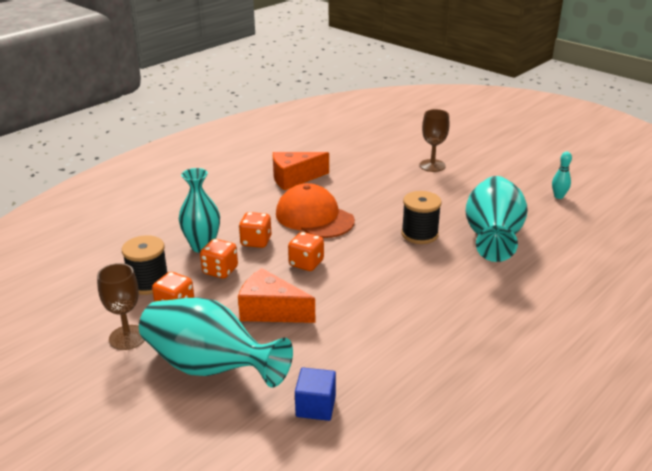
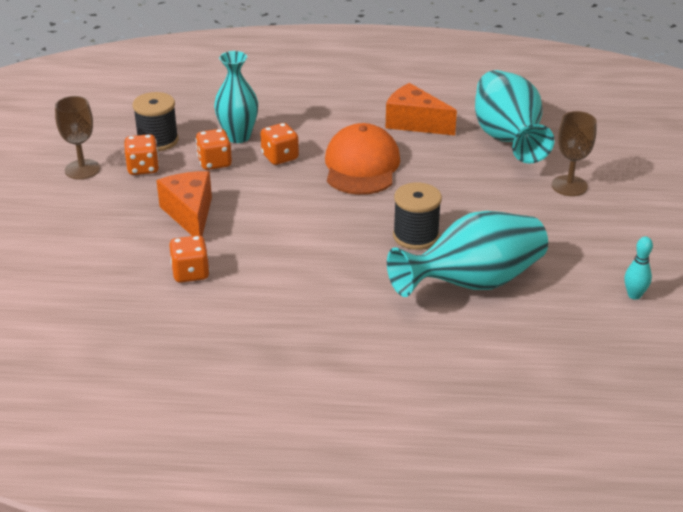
camera: 50 degrees right, 5 degrees up
(210, 367) = (88, 223): turquoise vase -> turquoise vase (507, 139)
(306, 263) = (280, 198): orange dice -> orange dice (190, 273)
(315, 406) = (94, 294): blue cube -> none

